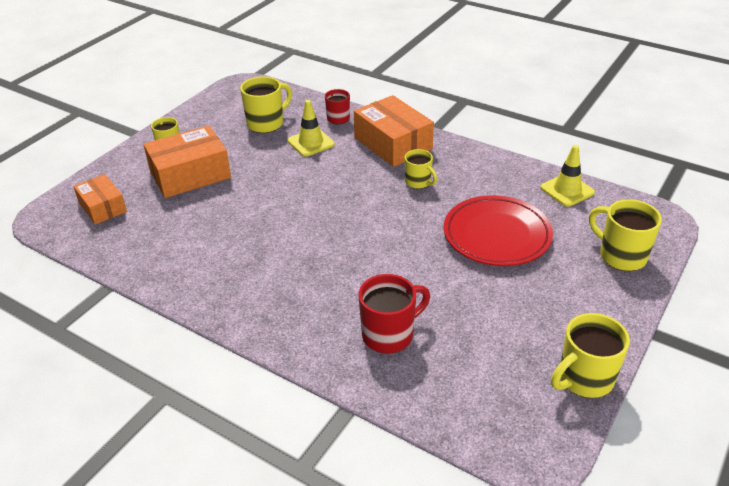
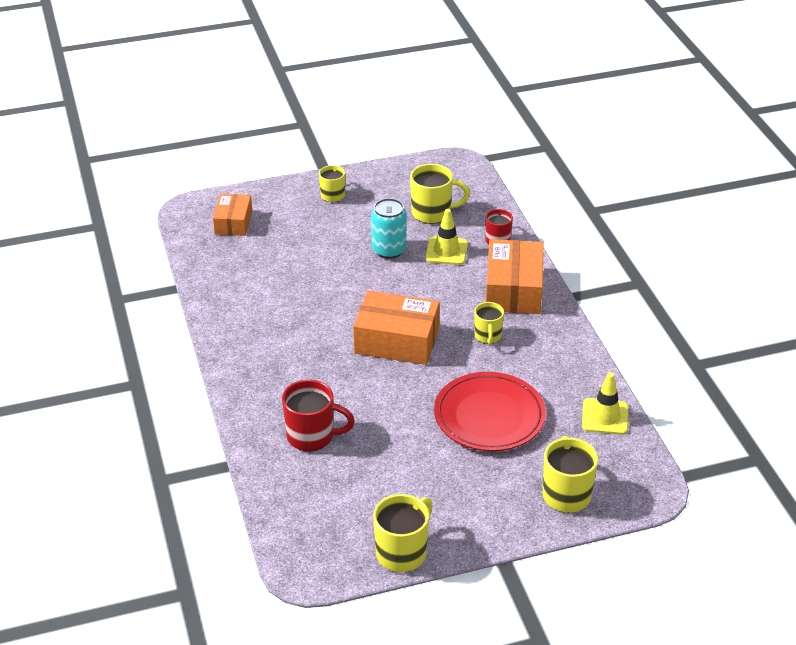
camera: 40 degrees right, 0 degrees up
(190, 174) = (322, 229): orange box -> orange box (396, 341)
(266, 163) = (389, 250): none -> turquoise can
(584, 379) = (402, 552): yellow mug -> yellow mug turned 120 degrees clockwise

